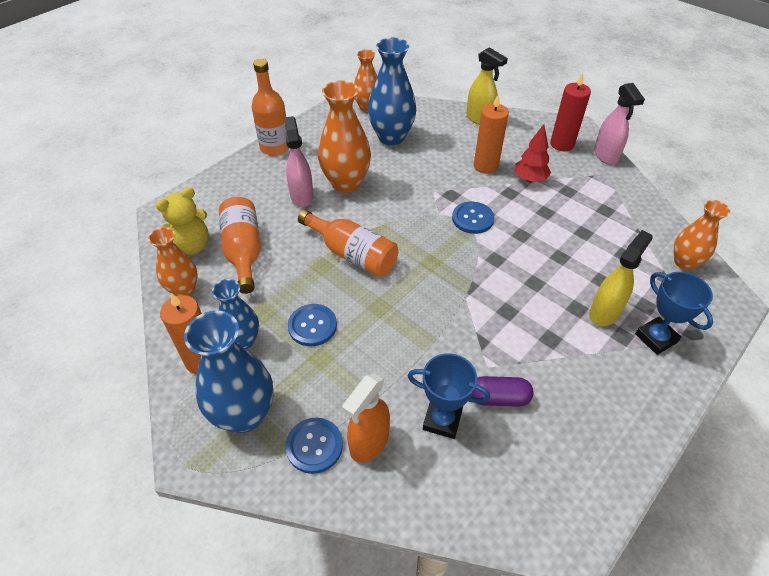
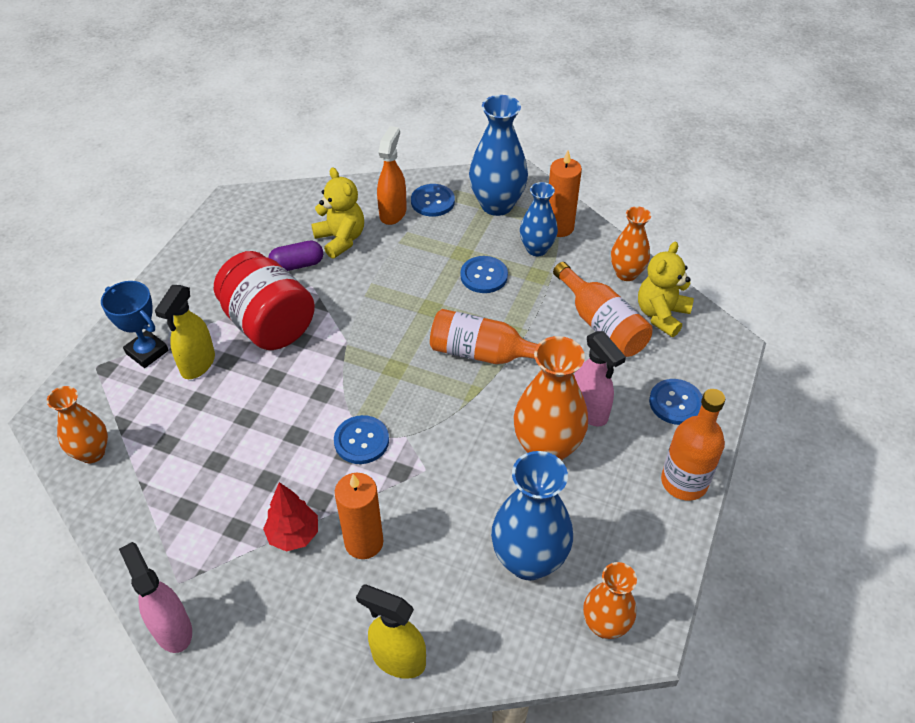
camera: 160 degrees right, 0 degrees up
(240, 186) = (676, 403): none -> blue button
(442, 420) = (341, 239): blue trophy -> yellow teddy bear
(535, 334) = (269, 324): none -> red jar
(562, 144) = (246, 635): red candle -> none

